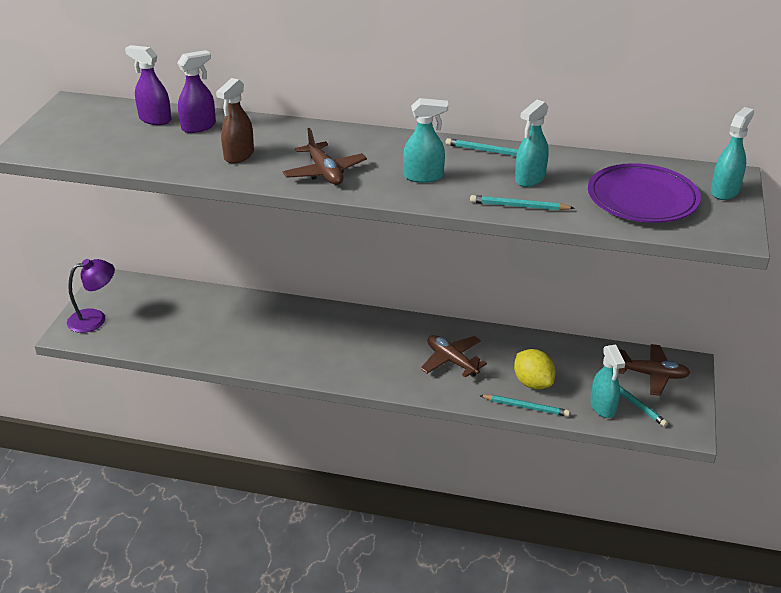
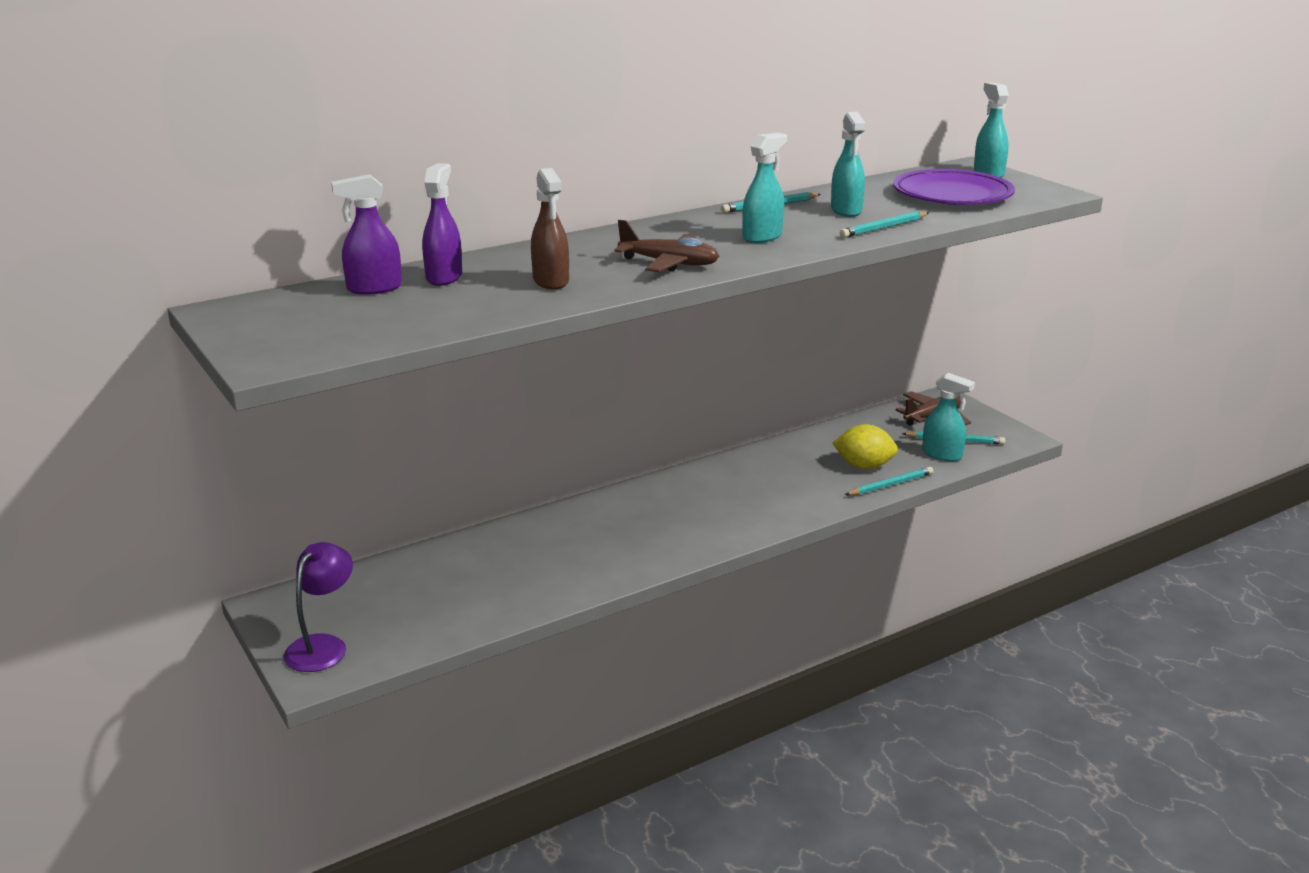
camera: 45 degrees left, 10 degrees down
(451, 361) = (772, 485): brown plane -> none

